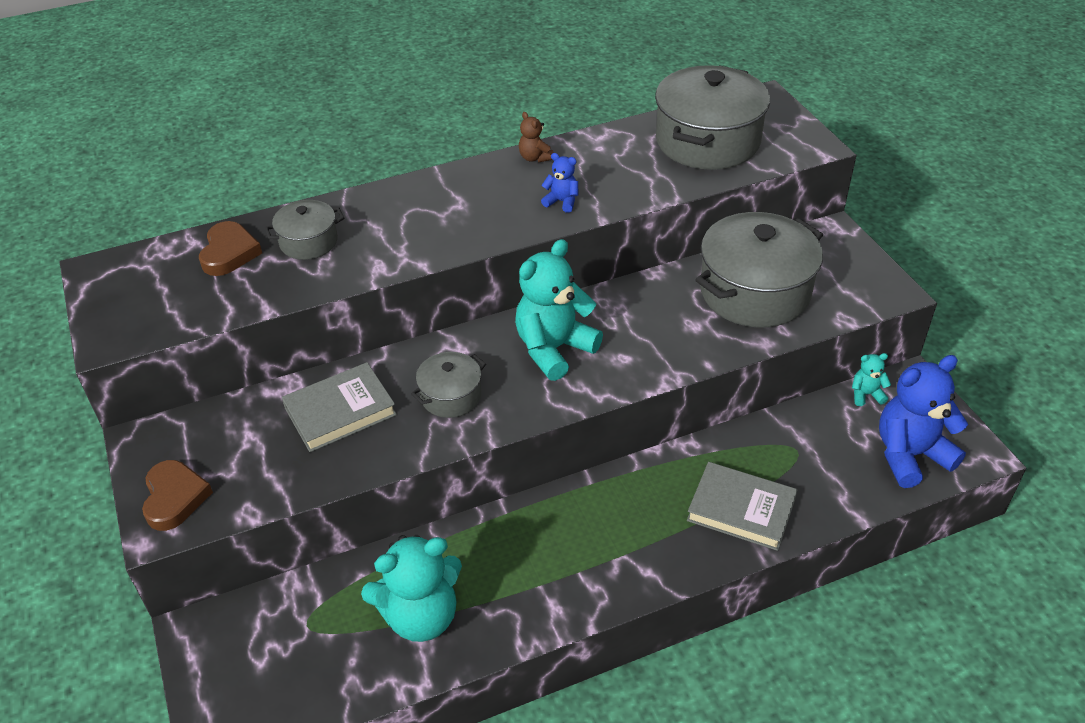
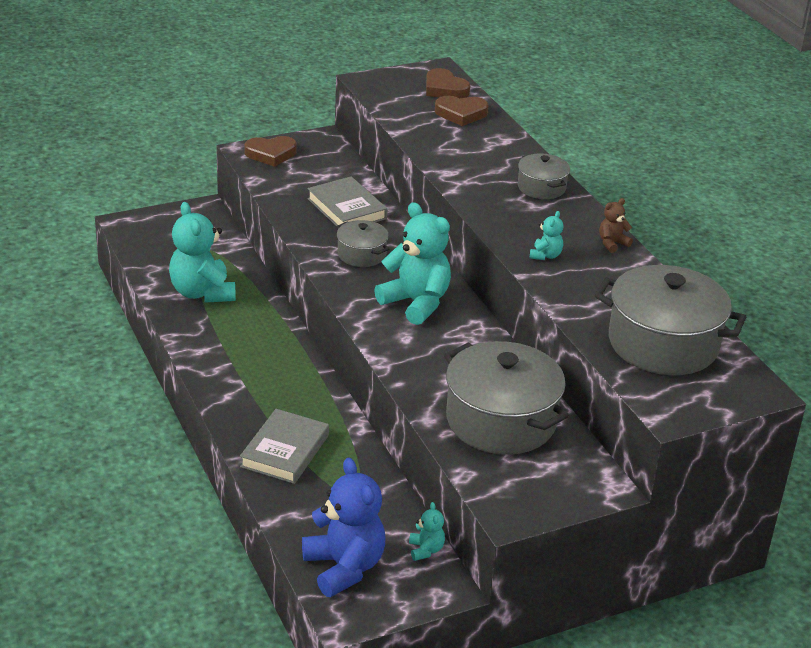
camera: 85 degrees right, 10 degrees down
(156, 265) = (444, 89): none -> brown heart
(308, 242) = (477, 143): grey pot -> grey pot (541, 187)
(562, 202) = (545, 255): blue teddy bear -> turquoise teddy bear

